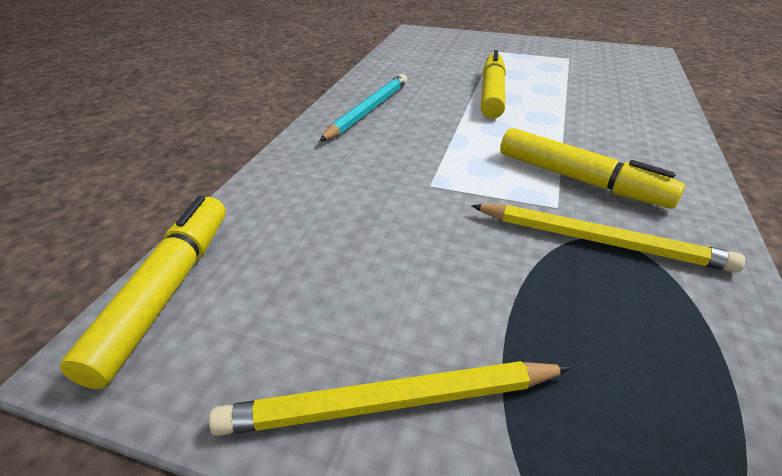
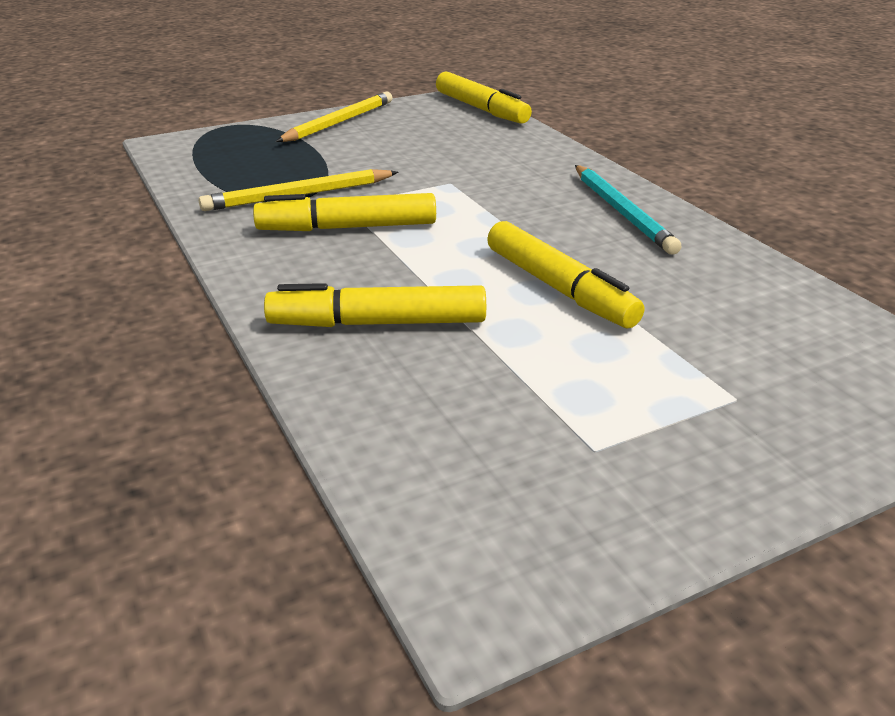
camera: 135 degrees right, 5 degrees down
(617, 114) = (378, 323): none -> yellow marker

